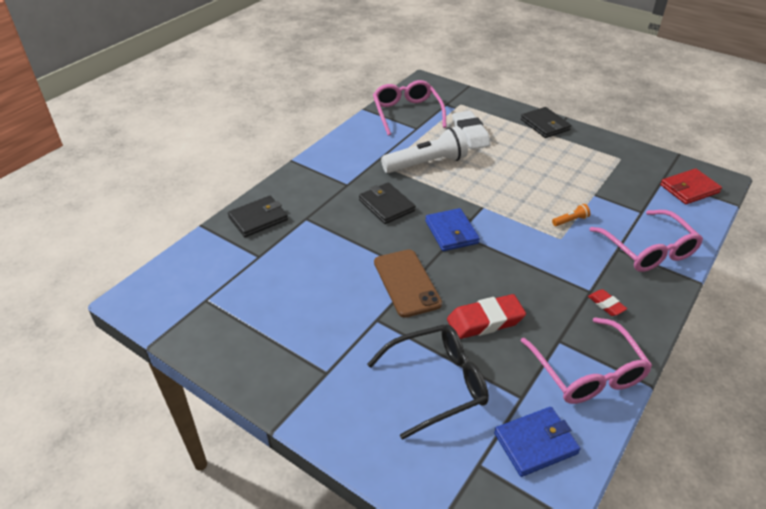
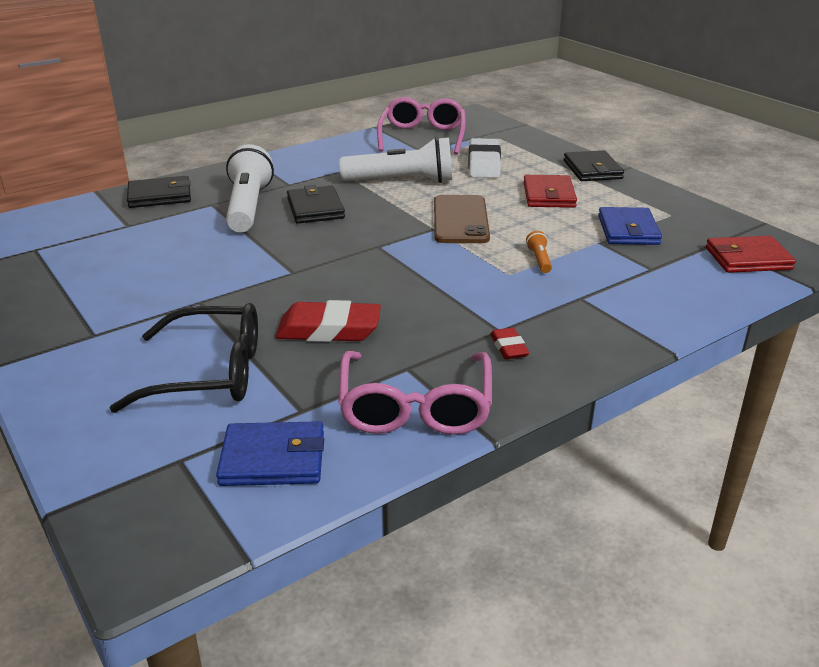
camera: 20 degrees right, 10 degrees down
(336, 215) = (248, 207): none -> white flashlight
(406, 283) = (268, 277): brown phone -> brown phone (460, 220)
(451, 232) = (370, 244): blue wallet -> blue wallet (628, 230)
(534, 156) = (548, 195): none -> red wallet
(570, 220) = (539, 260): orange flashlight -> orange flashlight turned 90 degrees counterclockwise
(648, 250) = (624, 307): pink glasses -> none

